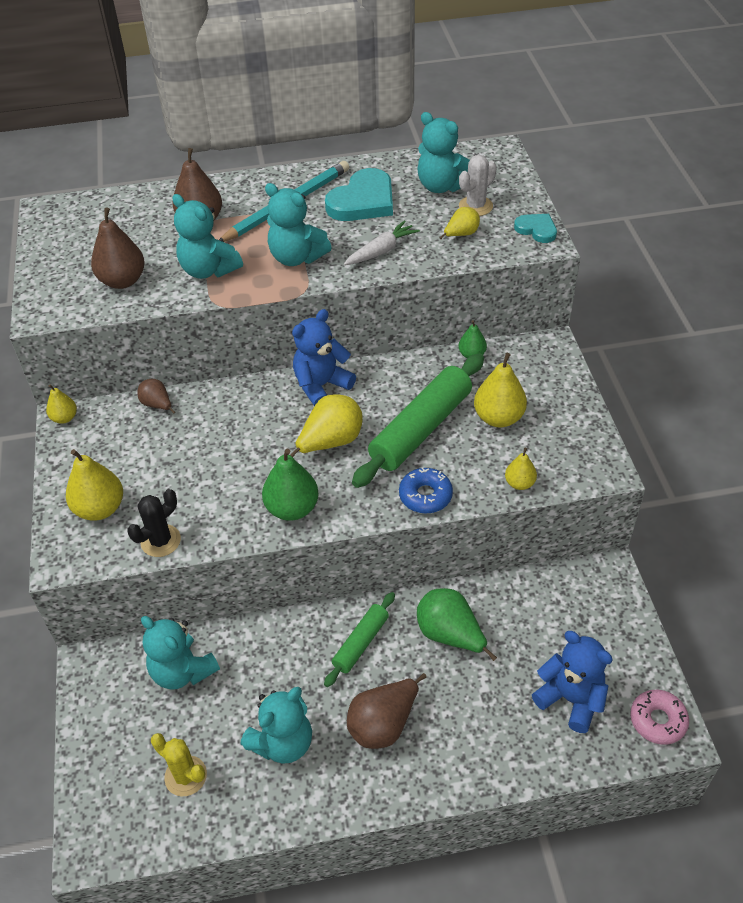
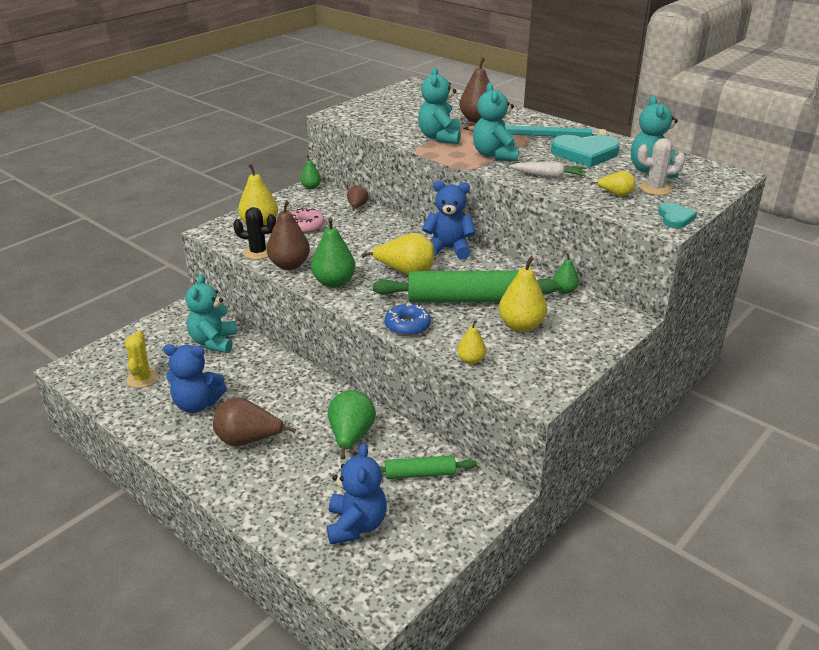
camera: 50 degrees right, 15 degrees down
(64, 418) = (311, 187): yellow pear -> green pear
(122, 281) = (392, 121): brown pear -> brown pear (289, 265)
(282, 742) = (197, 404): turquoise teddy bear -> blue teddy bear
(361, 643) = (303, 400): green rolling pin -> green rolling pin (420, 474)
(657, 720) = (384, 587): pink donut -> pink donut (305, 226)

